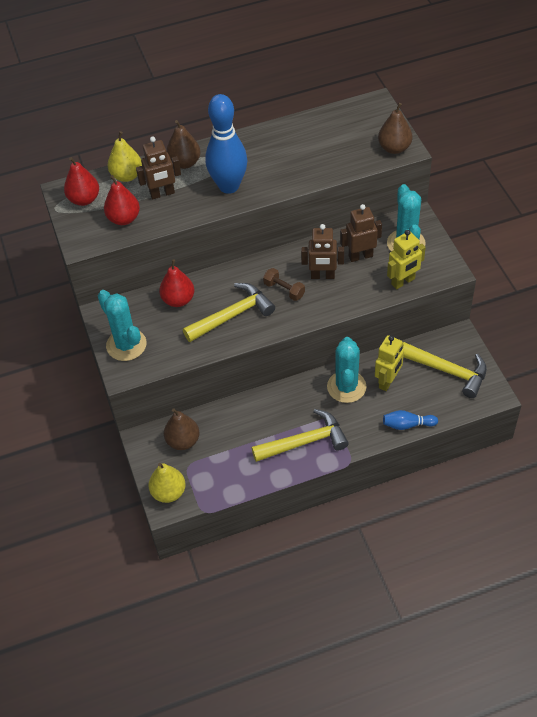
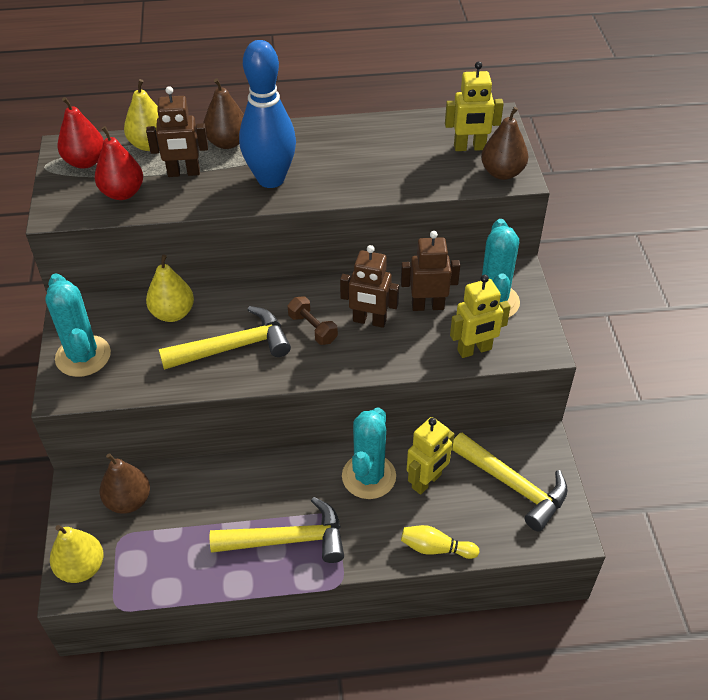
camera: 10 degrees right, 5 degrees down
(178, 300) = (173, 313): red pear -> yellow pear
(364, 132) = (469, 148): none -> yellow robot
(407, 424) = (435, 548): blue bowling pin -> yellow bowling pin

